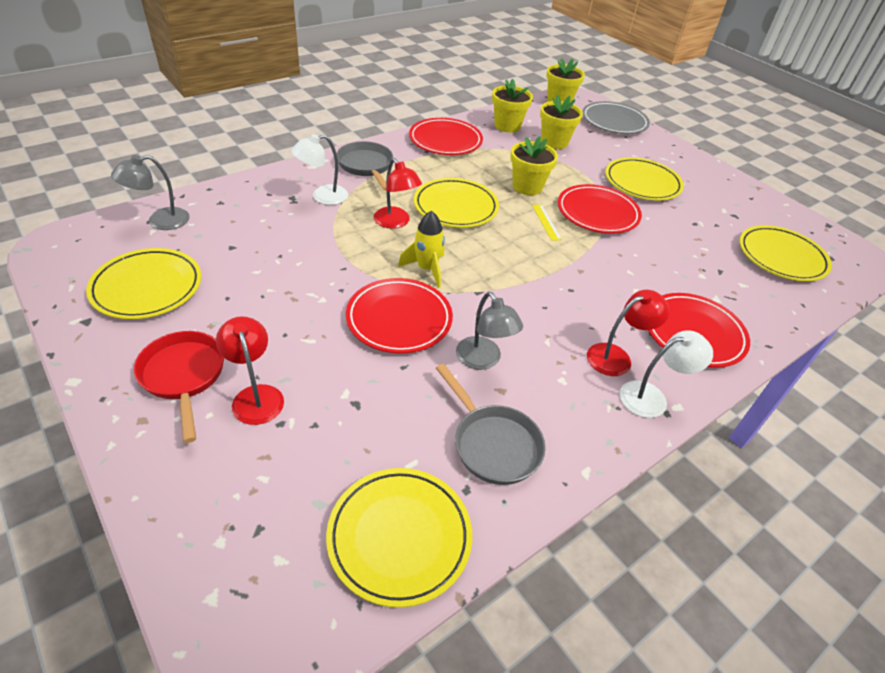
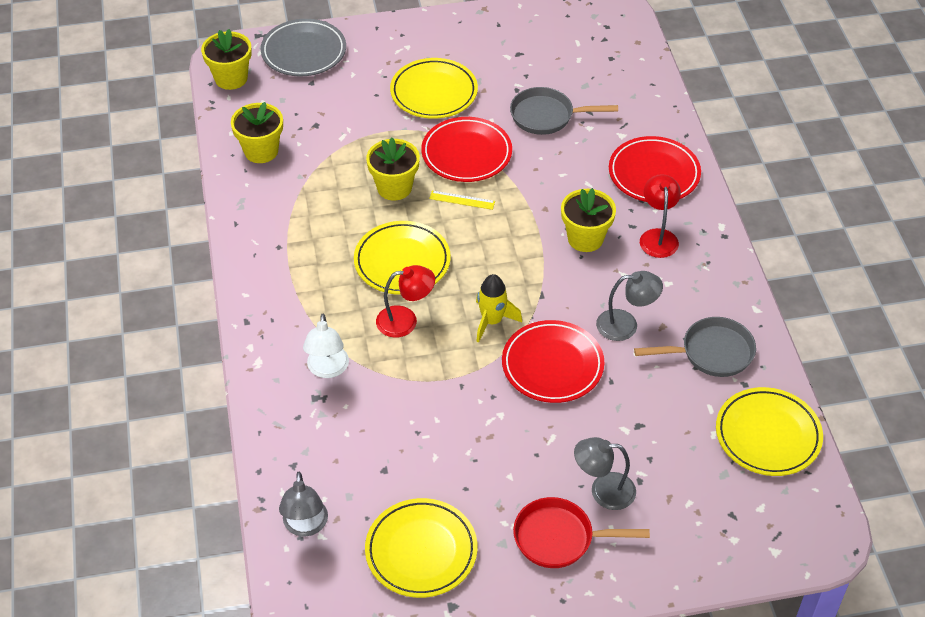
camera: 60 degrees left, 5 degrees up
(256, 396) = (603, 491): red lamp -> grey lamp
(366, 166) = (284, 312): grey pan -> grey pan (547, 116)
(445, 141) = (265, 221): red plate -> none
(554, 142) = (319, 125): yellow flower pot -> yellow flower pot (585, 238)
(652, 397) = (706, 236): white lamp -> none
(781, 257) = (590, 59): yellow plate -> none

